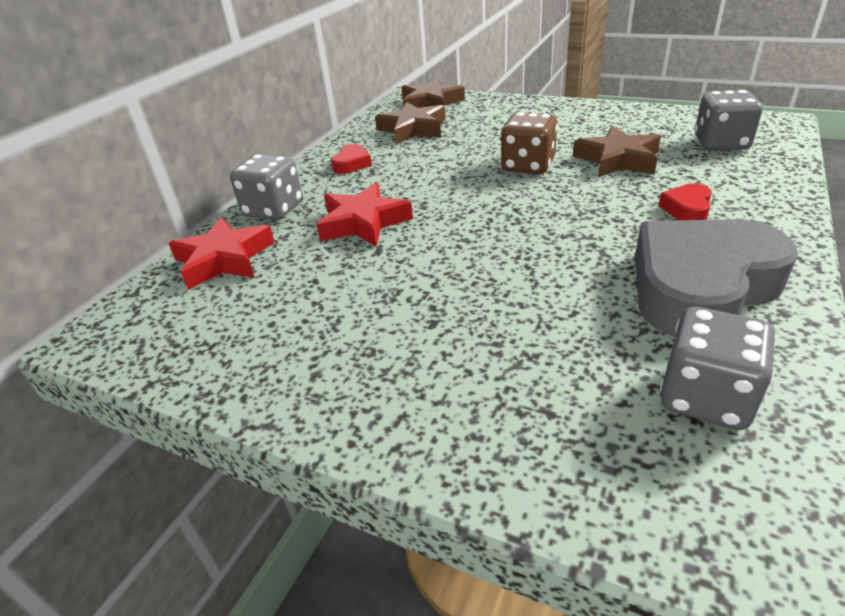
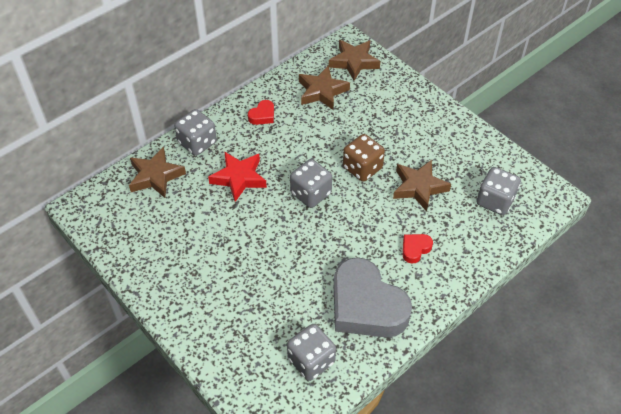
camera: 20 degrees right, 15 degrees up
(224, 259) = (155, 176): red star -> brown star
(483, 205) = (311, 193): none -> grey dice
(700, 288) = (366, 306): grey heart -> grey heart turned 120 degrees counterclockwise

